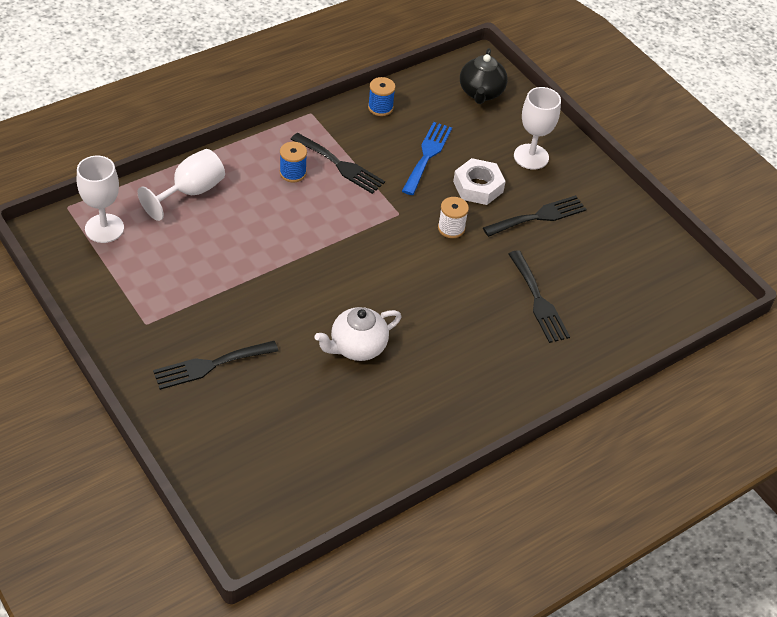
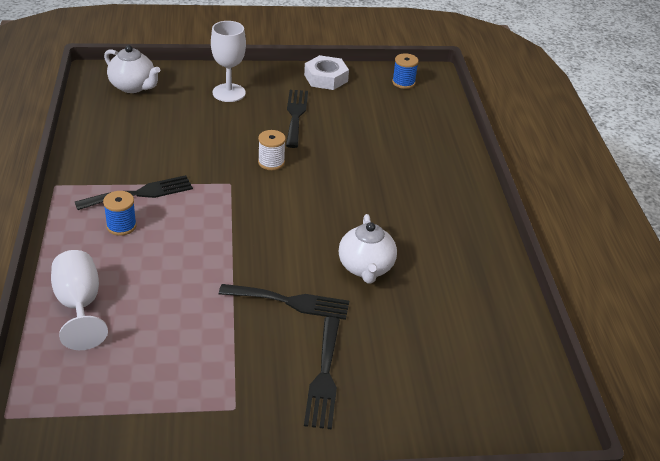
camera: 60 degrees left, 10 degrees down
(104, 228) = (68, 395): white goblet -> none
(380, 108) = (93, 143): blue spool -> blue spool (403, 83)
(427, 155) = (176, 141): blue fork -> none
(478, 187) = (237, 130): white nut -> white nut (326, 78)
(481, 93) = (133, 86): black teapot -> white teapot
(538, 300) = (382, 151): black fork -> black fork (290, 302)

